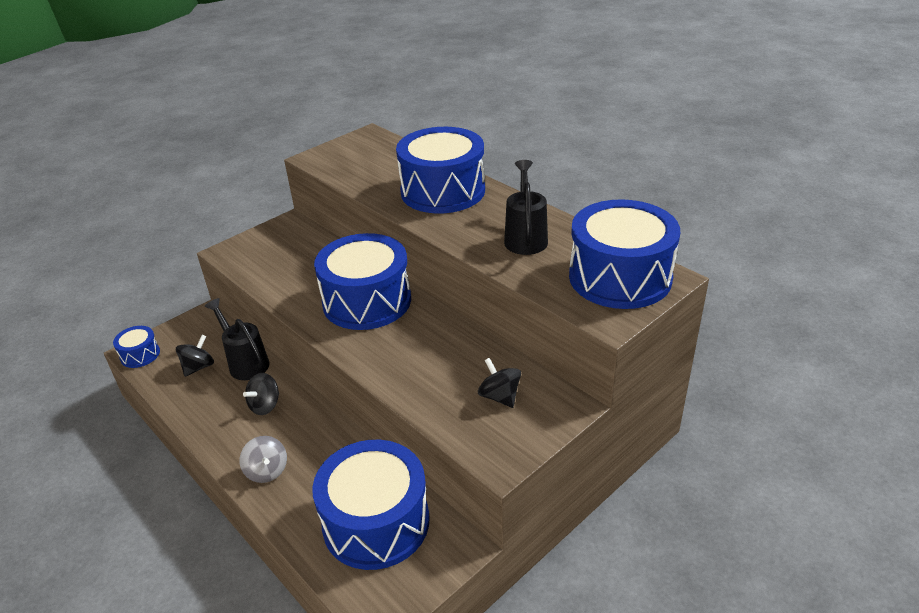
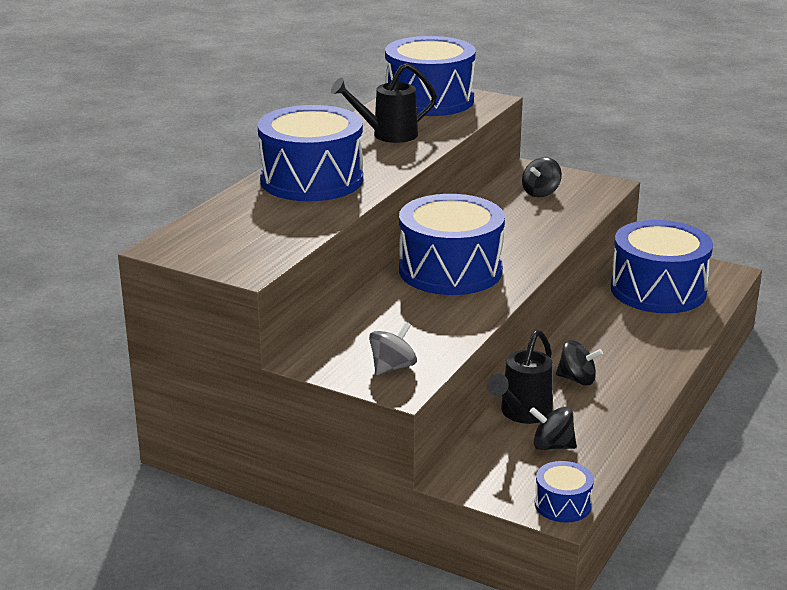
camera: 110 degrees left, 10 degrees down
(267, 471) = (655, 353): grey spinning top -> grey spinning top (392, 367)

